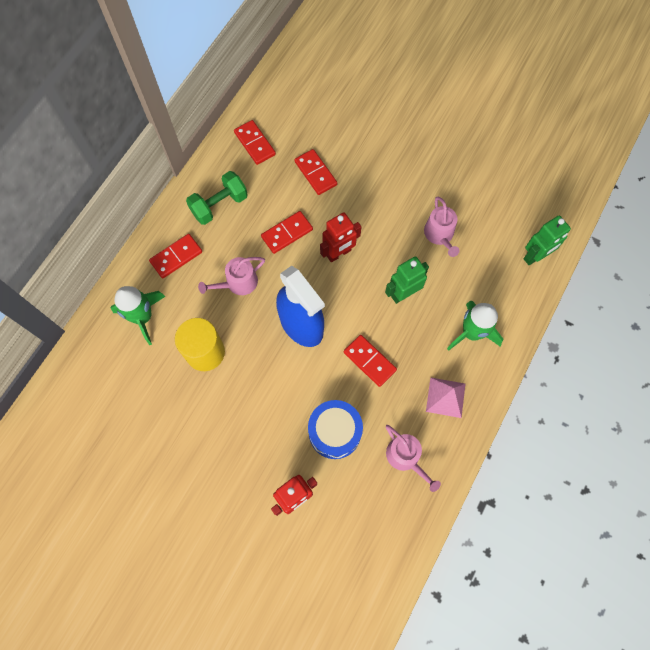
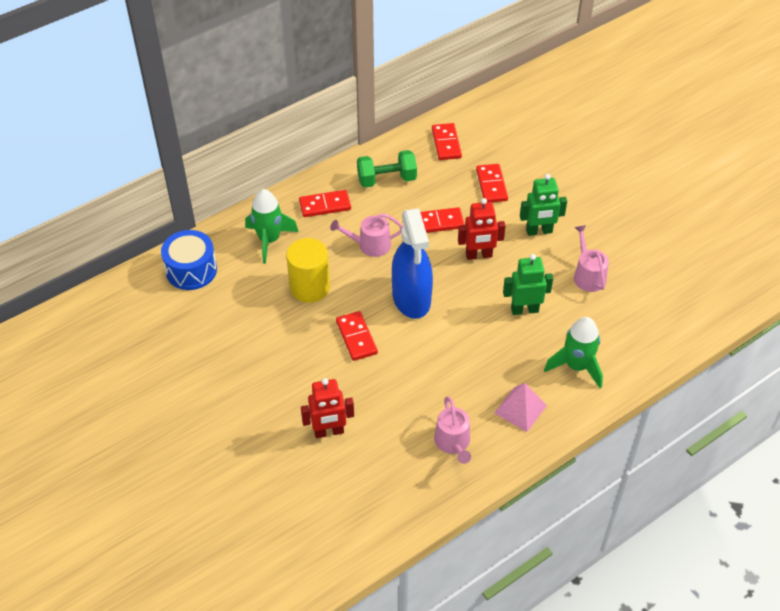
camera: 25 degrees right, 20 degrees down
(334, 432) = (395, 395): blue drum -> blue drum (191, 270)
(369, 361) = (460, 351): red domino -> red domino (356, 337)
(440, 235) = (588, 275): pink watering can -> pink watering can turned 150 degrees clockwise
(535, 256) = (678, 327): green robot -> green robot (539, 231)

